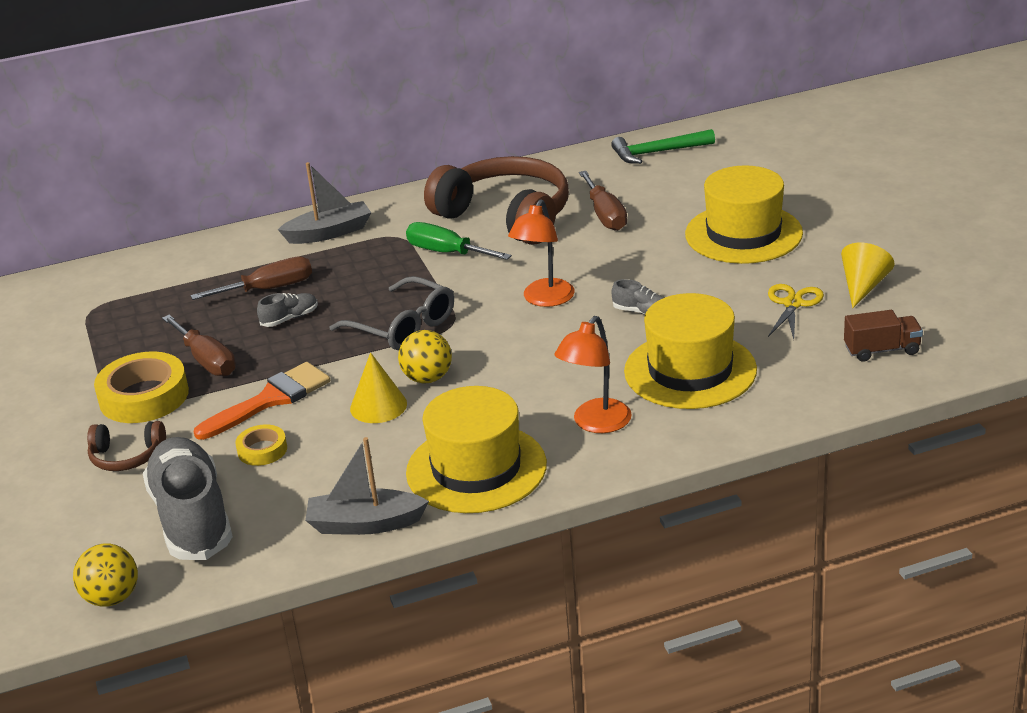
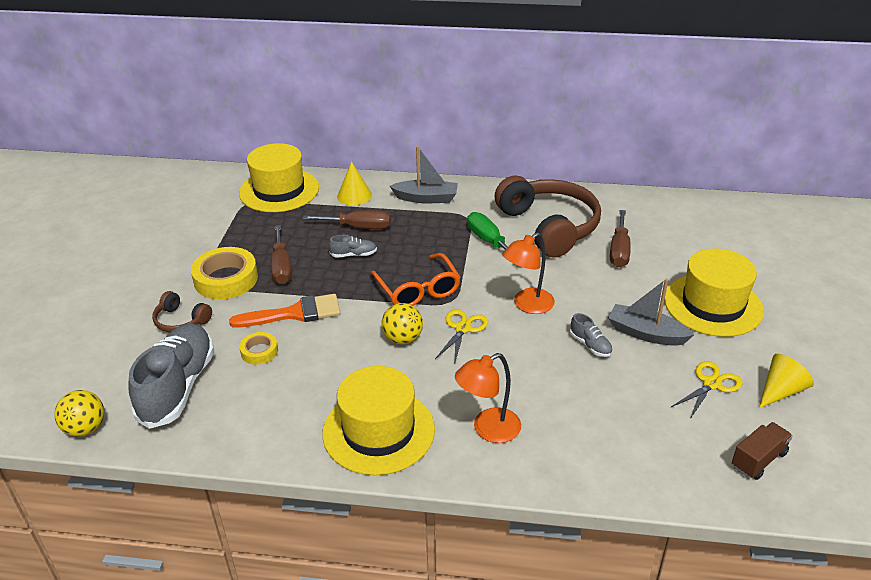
camera: 25 degrees right, 5 degrees up
(365, 524) = (273, 444): grey boat -> grey boat (646, 333)
(378, 406) = (355, 348): yellow cone -> yellow cone (354, 195)
(403, 326) = (418, 289): grey glasses -> orange glasses
(489, 345) = (463, 328): none -> yellow scissors
(657, 152) = (693, 212): green hammer -> none
(690, 370) = (590, 412): yellow hat -> yellow hat (279, 190)
(882, 350) = (758, 460): brown truck -> brown truck turned 60 degrees counterclockwise

